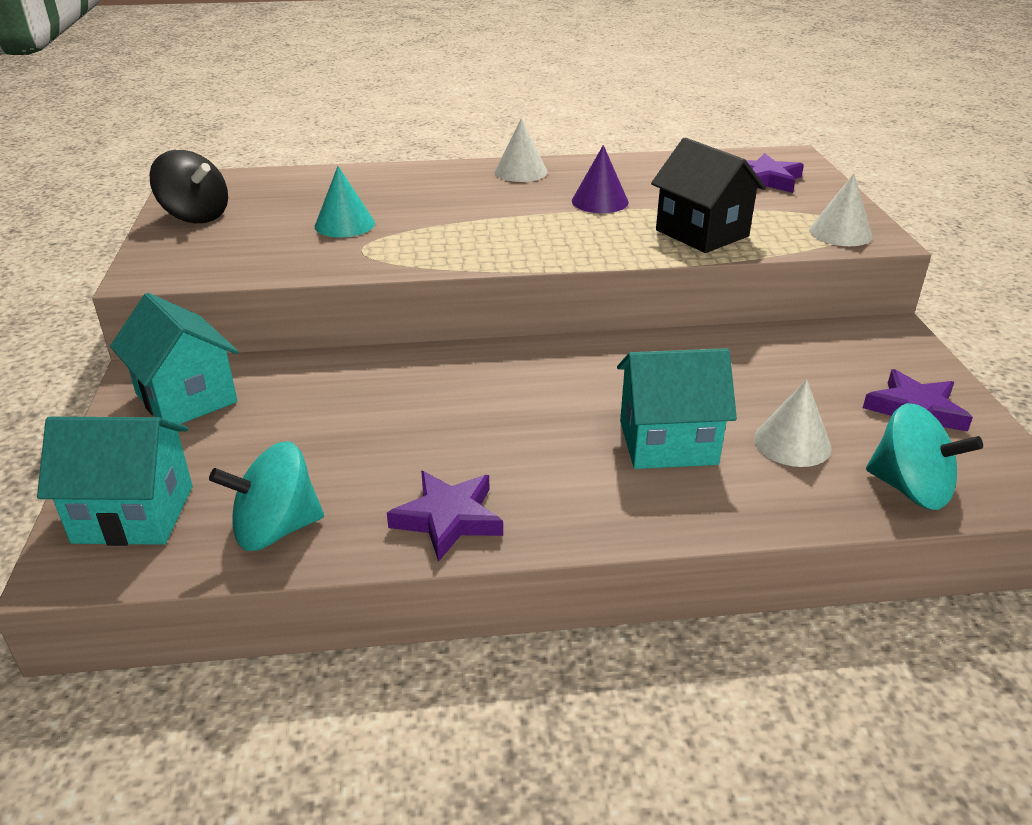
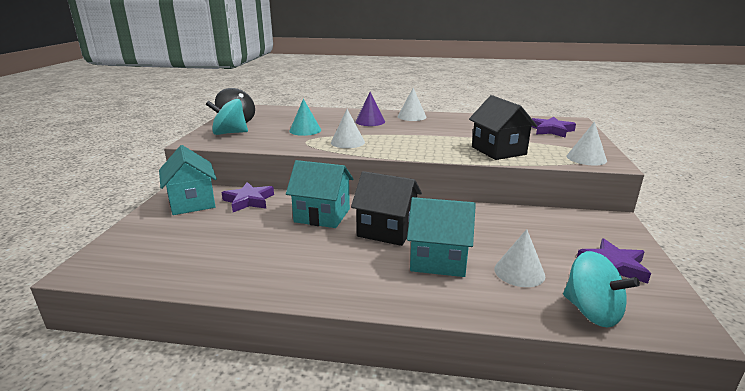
camera: 15 degrees right, 10 degrees down
(133, 514) = (129, 251): turquoise house -> turquoise house (322, 215)
(276, 529) = (192, 270): turquoise spinning top -> turquoise spinning top (229, 133)
(440, 244) = (347, 142): none -> white cone
(448, 519) = (286, 280): purple star -> purple star (248, 201)
(563, 402) = (387, 230): none -> black house
(600, 201) = (447, 132): purple cone -> purple cone (370, 121)

